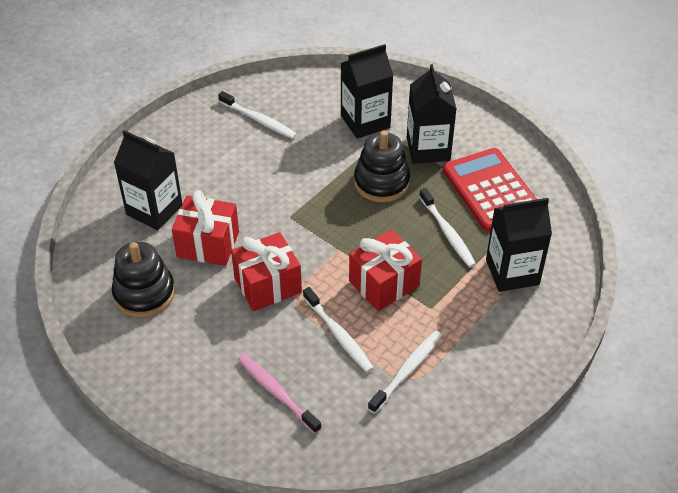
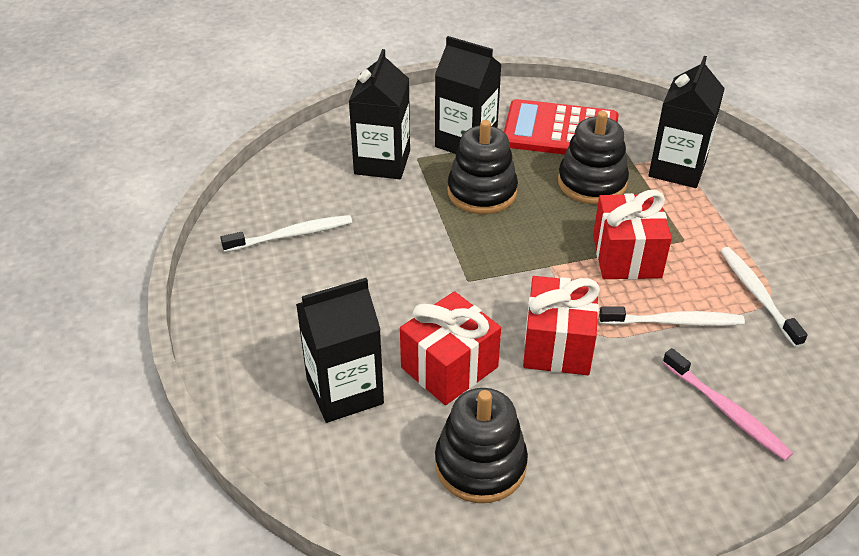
camera: 55 degrees left, 5 degrees down
(277, 393) = (726, 410): pink toothbrush -> pink toothbrush turned 120 degrees counterclockwise
(447, 232) = (592, 183): white toothbrush -> black stacking toy

